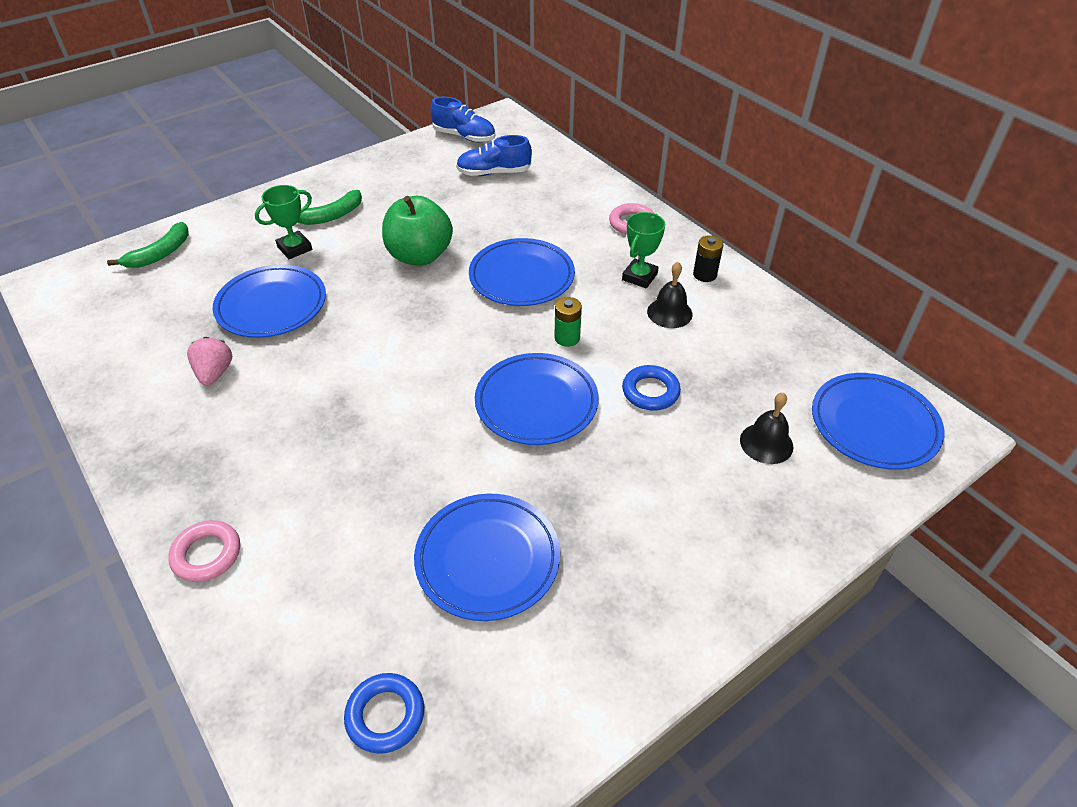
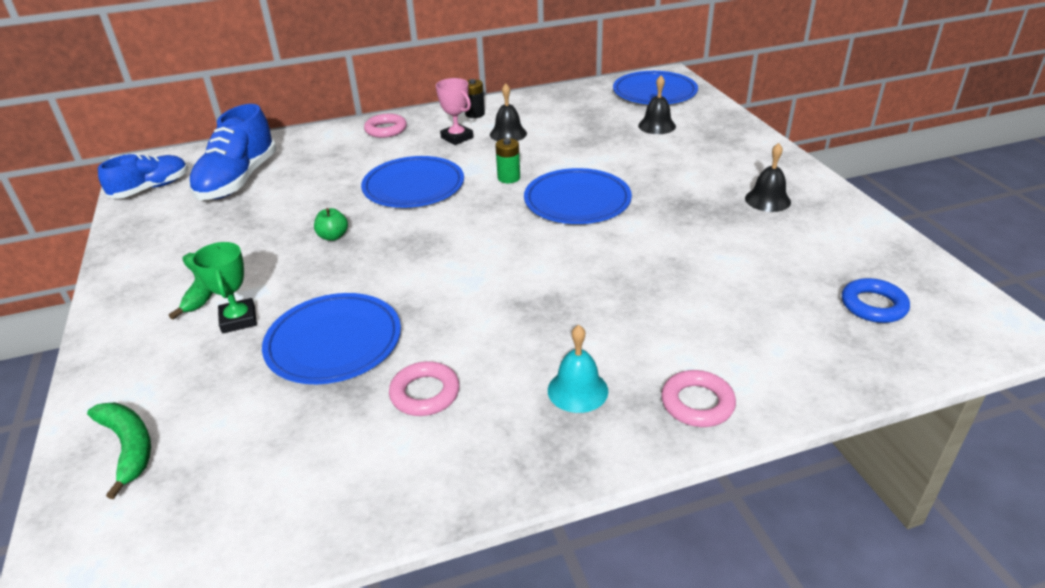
camera: 70 degrees left, 10 degrees down
(214, 373) = (425, 393): pink strawberry -> pink ring
(221, 465) = (577, 390): none -> turquoise bell
(419, 256) = (333, 236): green apple -> green apple, size x0.44
(487, 559) = (734, 244): blue plate -> none
(493, 173) = (238, 180): blue shoe -> blue shoe, size x1.52
(606, 588) = (767, 200): none -> black bell
(639, 277) = (457, 138): green trophy -> pink trophy
(650, 391) = (589, 155): blue ring -> none

